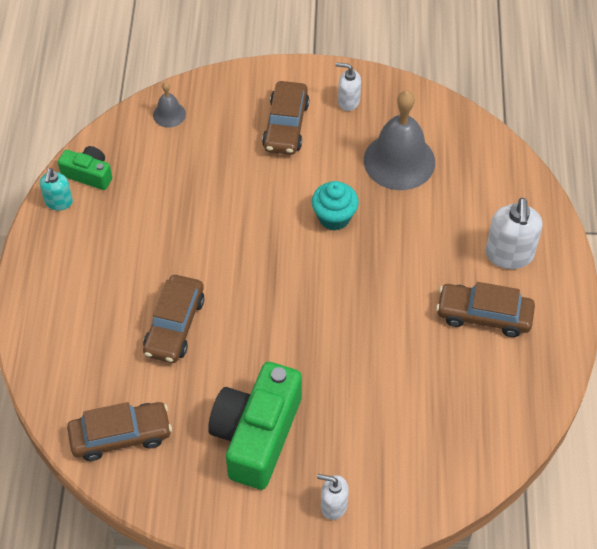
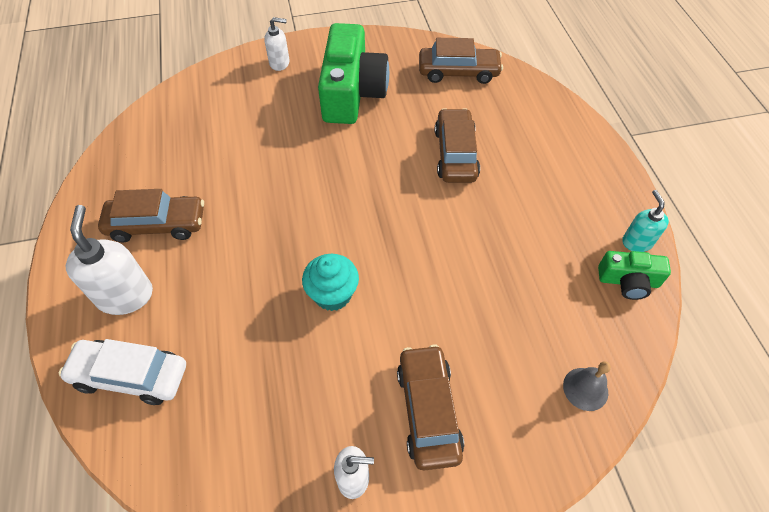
camera: 165 degrees right, 0 degrees up
(121, 436) = (458, 72): brown car -> brown car turned 150 degrees counterclockwise
(399, 161) = (266, 392): grey bell -> none
(500, 193) = (130, 375): none -> white car

